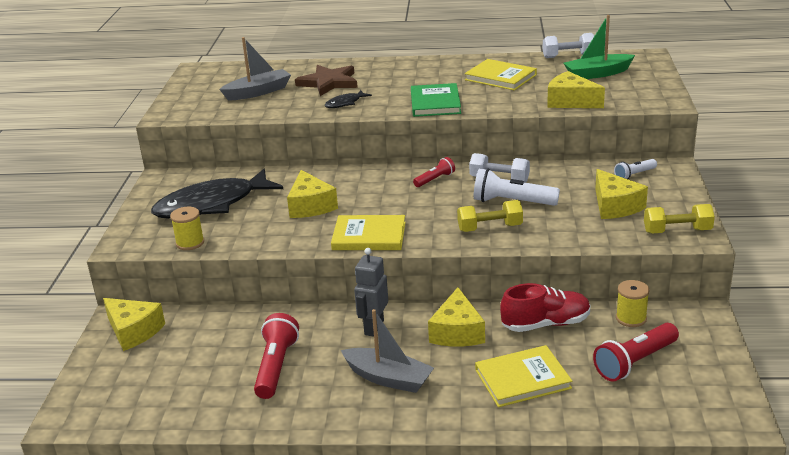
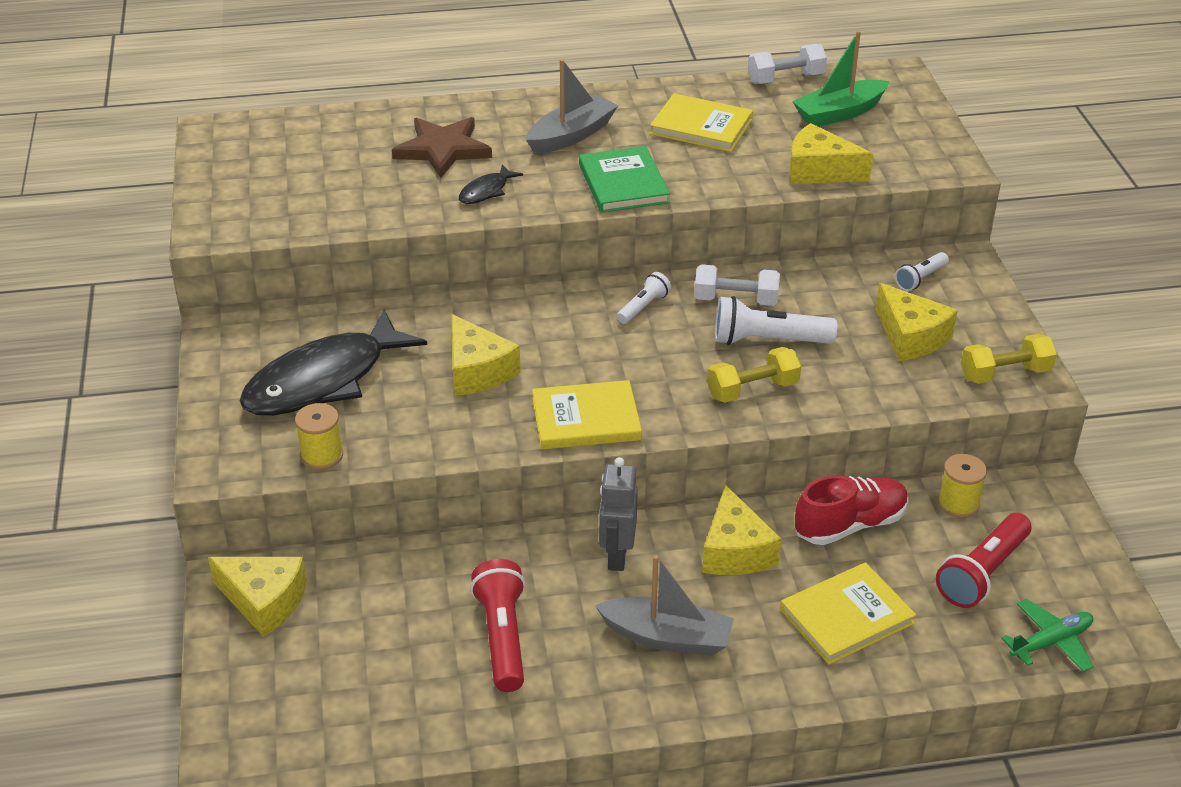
camera: 15 degrees left, 10 degrees up
(258, 92) = (338, 175): grey boat -> grey boat (571, 135)
(435, 179) = (643, 307): red flashlight -> white flashlight
(674, 411) = (1051, 642): none -> green plane

